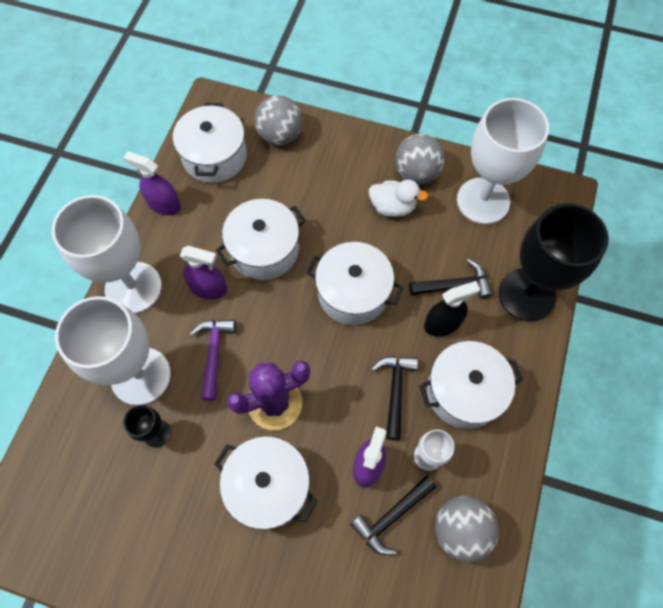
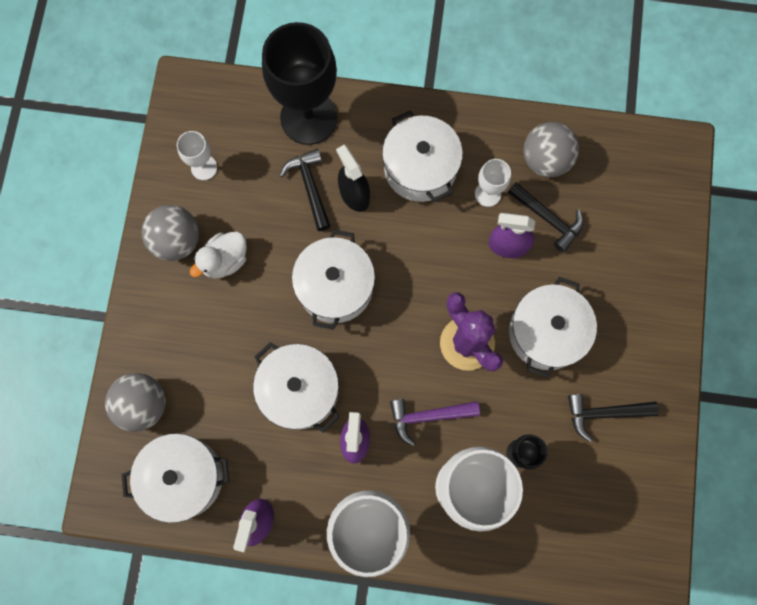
camera: 100 degrees left, 10 degrees up
(393, 207) = (225, 260): white duck -> white duck turned 135 degrees counterclockwise
(395, 391) = (432, 230): black hammer -> black hammer (604, 413)
(483, 201) = (204, 167): white goblet -> white goblet, size x0.46

